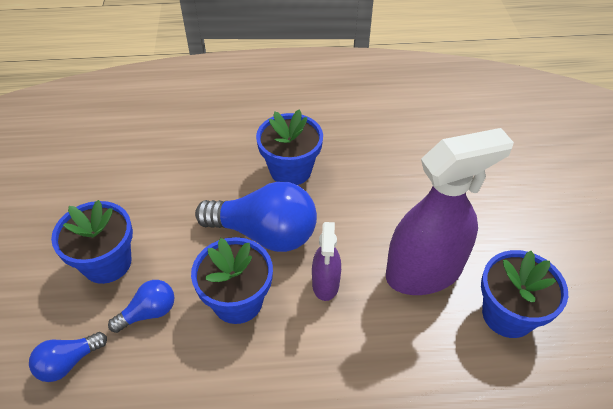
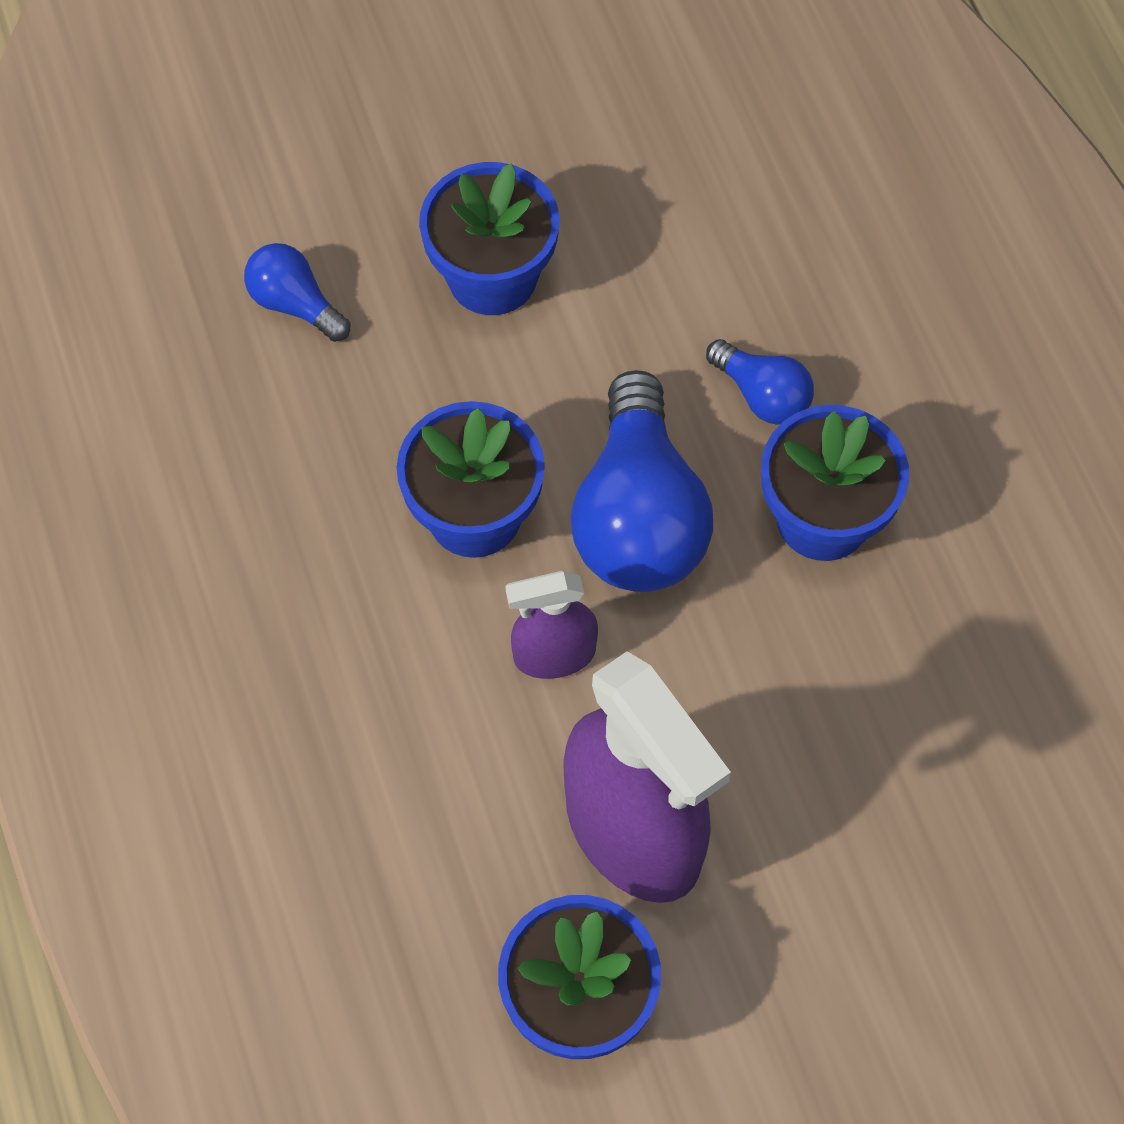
camera: 75 degrees right, 15 degrees up
(149, 312) = (413, 382): blue light bulb -> blue light bulb (762, 395)

